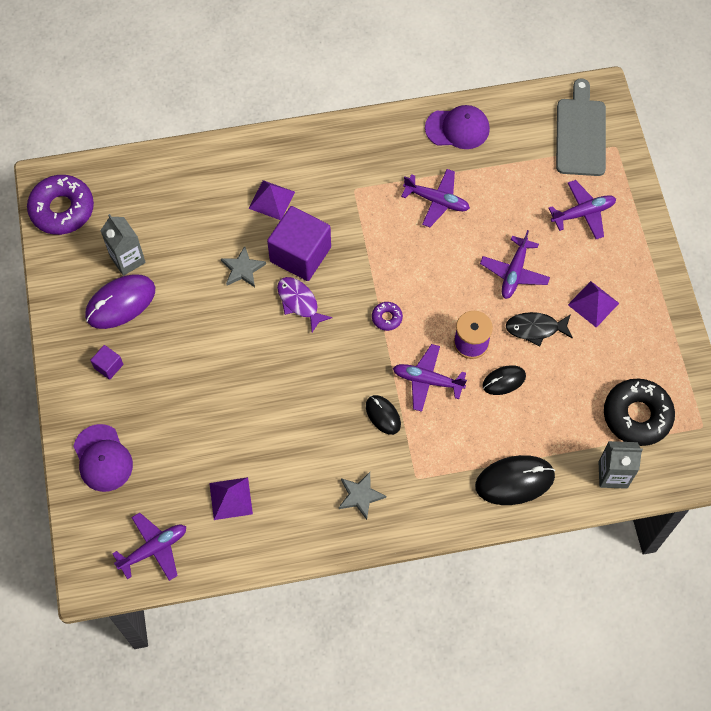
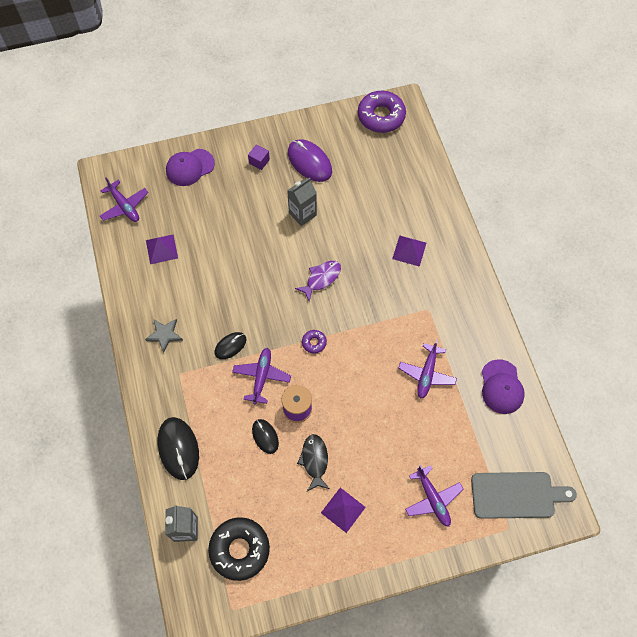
camera: 85 degrees right, 0 degrees up
(127, 259) = (345, 162): grey carton -> grey carton (302, 214)
(242, 269) = (346, 237): grey star -> none
(300, 254) = (363, 275): purple cube -> none
(514, 272) = (366, 441): purple plane -> none

